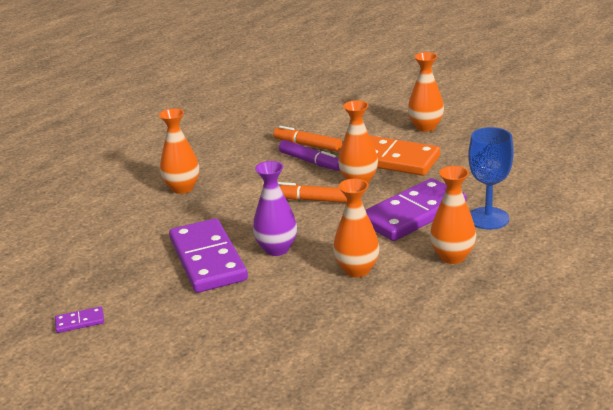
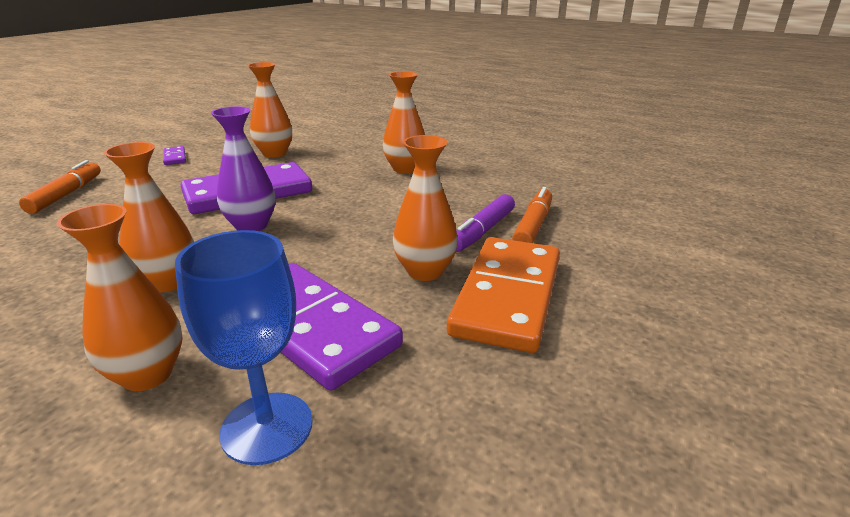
camera: 80 degrees right, 0 degrees up
(312, 200) = (370, 239): orange marker -> orange marker (66, 194)
(425, 127) = (662, 334): orange vase -> orange vase (274, 153)

